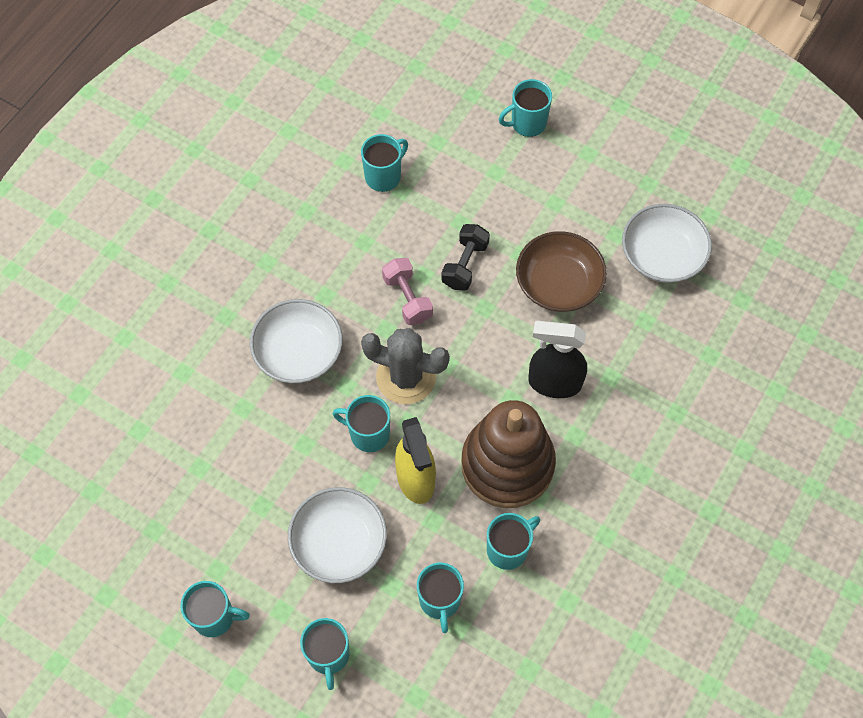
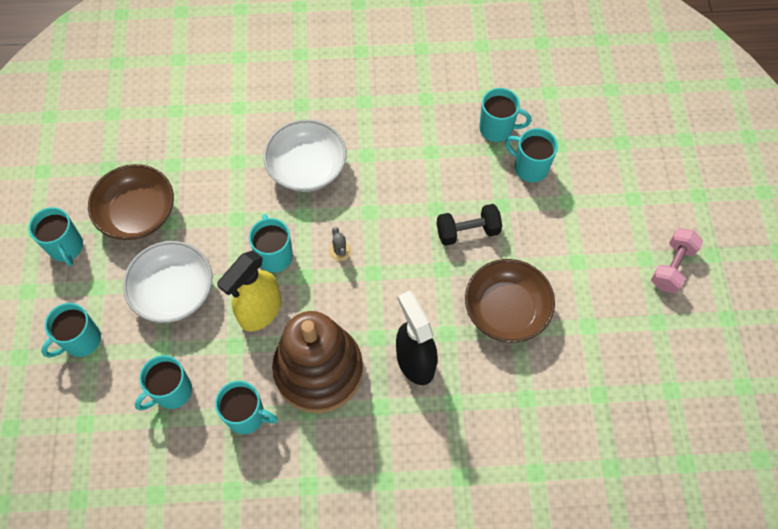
camera: 55 degrees right, 0 degrees up
(229, 529) = (137, 213): none -> brown bowl
(406, 377) = (340, 251): grey cactus -> grey cactus, size x0.40
(407, 298) = (406, 210): pink dumbbell -> pink dumbbell (672, 267)
(527, 123) = (631, 196): turquoise mug -> turquoise mug (529, 167)
(662, 255) = (598, 375): white bowl -> none

